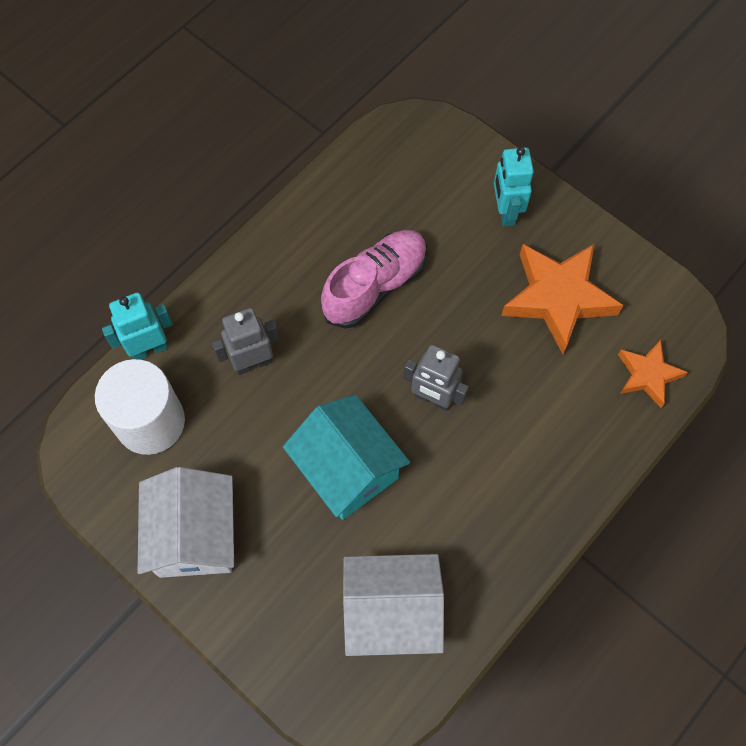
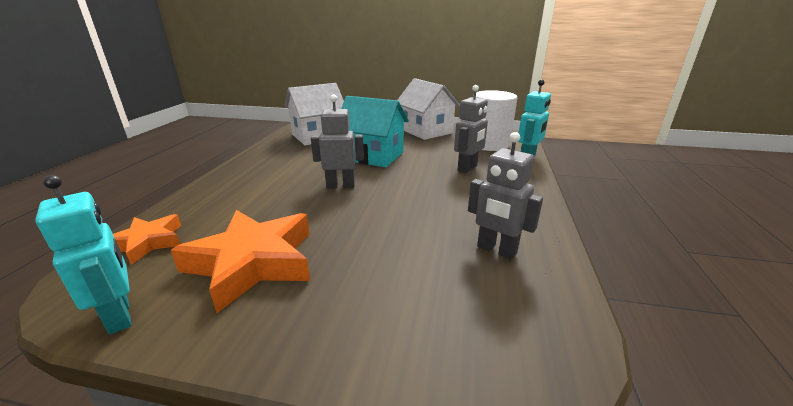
camera: 150 degrees right, 40 degrees down
(358, 216) = (496, 250): none -> grey robot
(375, 286) = (431, 216): pink shoe -> none
(505, 211) = (347, 315): turquoise robot -> turquoise robot (120, 316)

